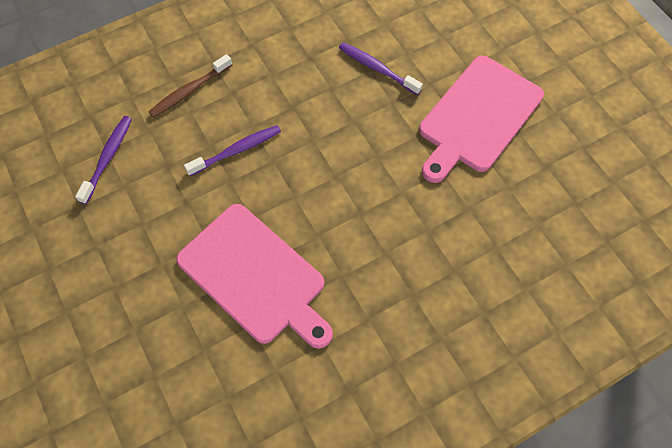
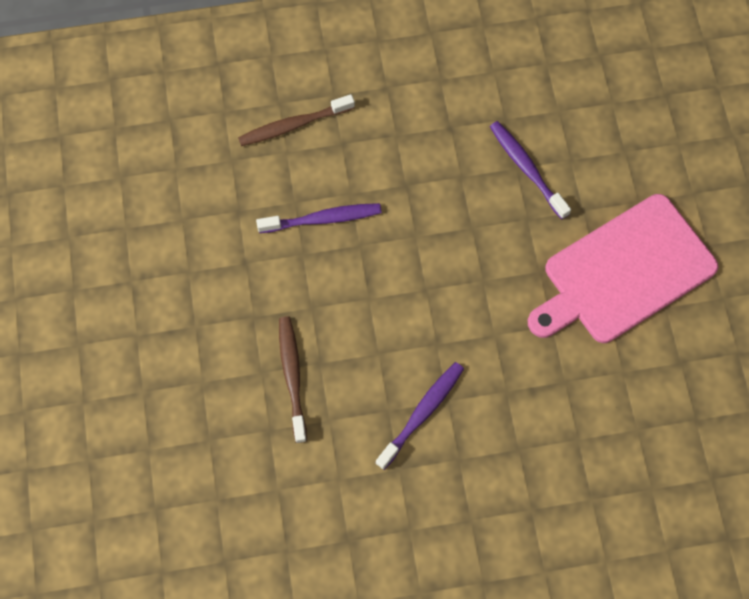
camera: 20 degrees right, 5 degrees up
(107, 158) = (175, 179): purple toothbrush -> purple toothbrush (421, 414)
(255, 276) = (292, 377): pink cutting board -> brown toothbrush

